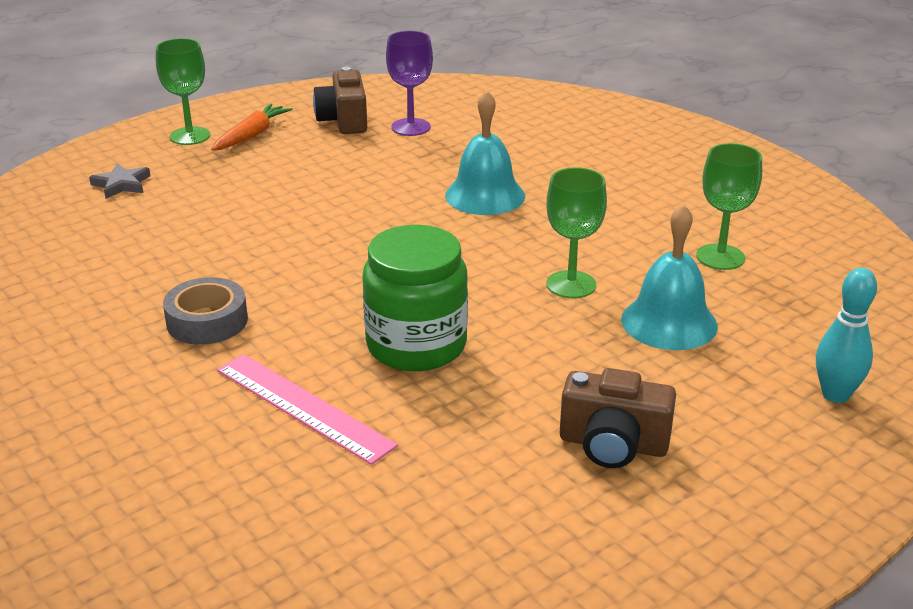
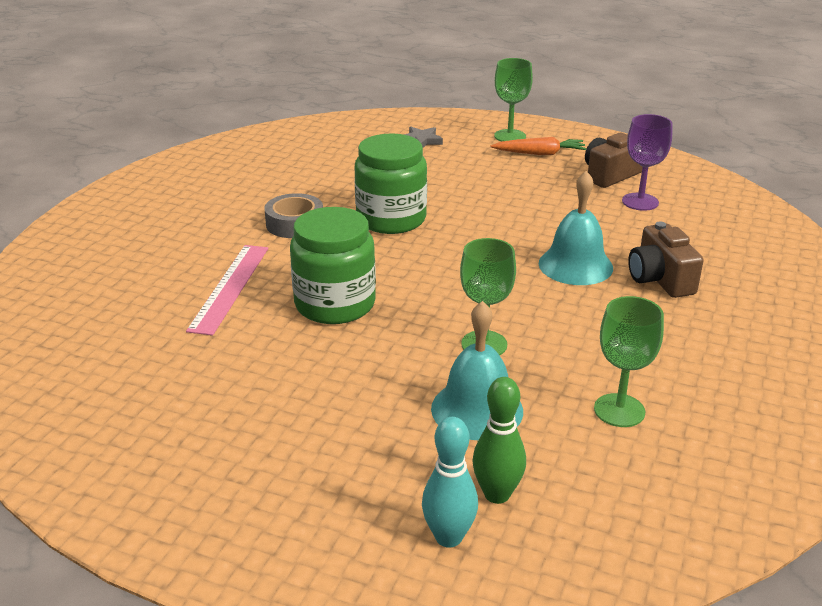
camera: 60 degrees right, 0 degrees up
(278, 258) = (391, 219): none -> green jar
(613, 444) = (279, 427): brown camera -> brown camera (660, 279)
(793, 352) = (497, 494): none -> green bowling pin

